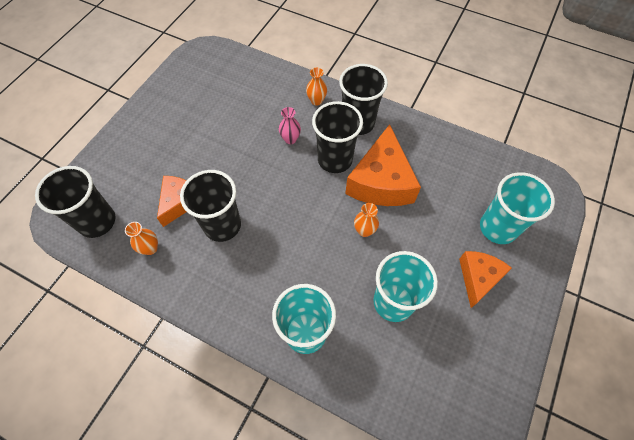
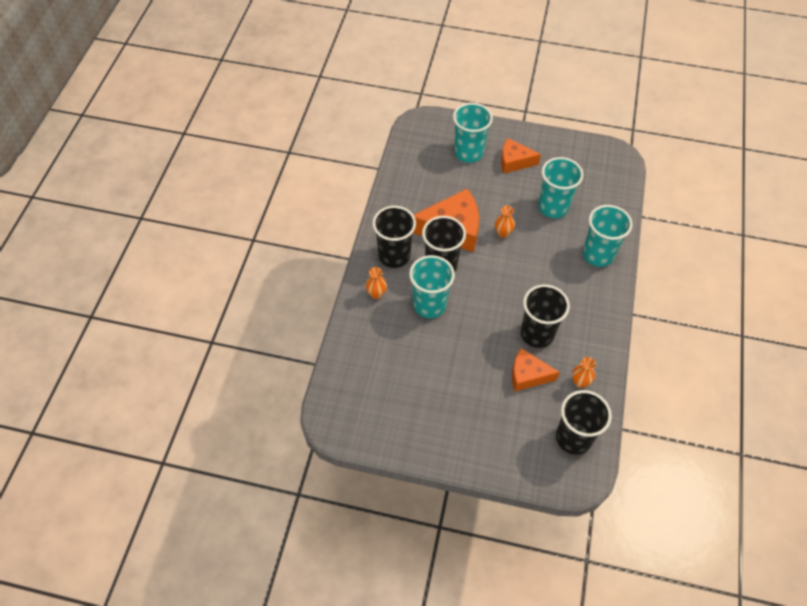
camera: 105 degrees left, 5 degrees down
(290, 139) = (429, 305): pink vase -> turquoise cup

